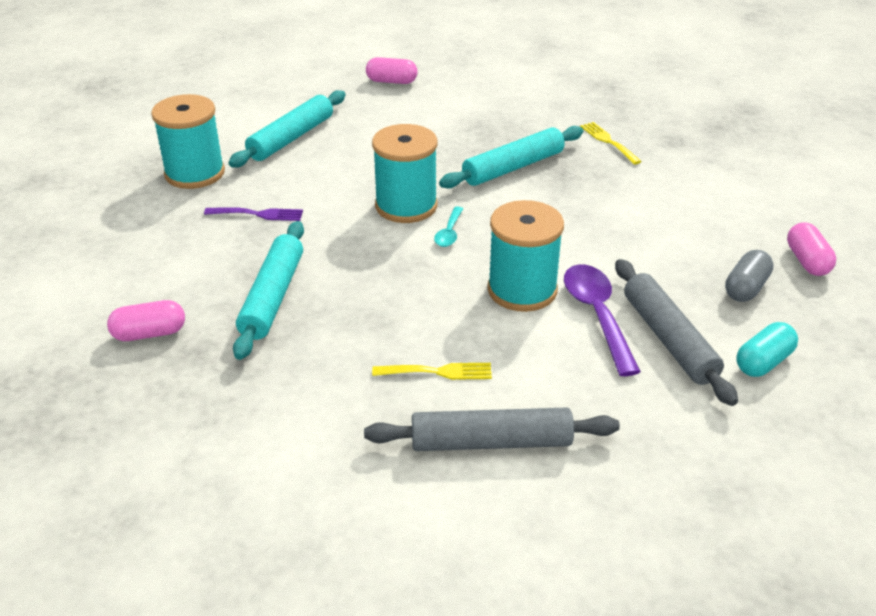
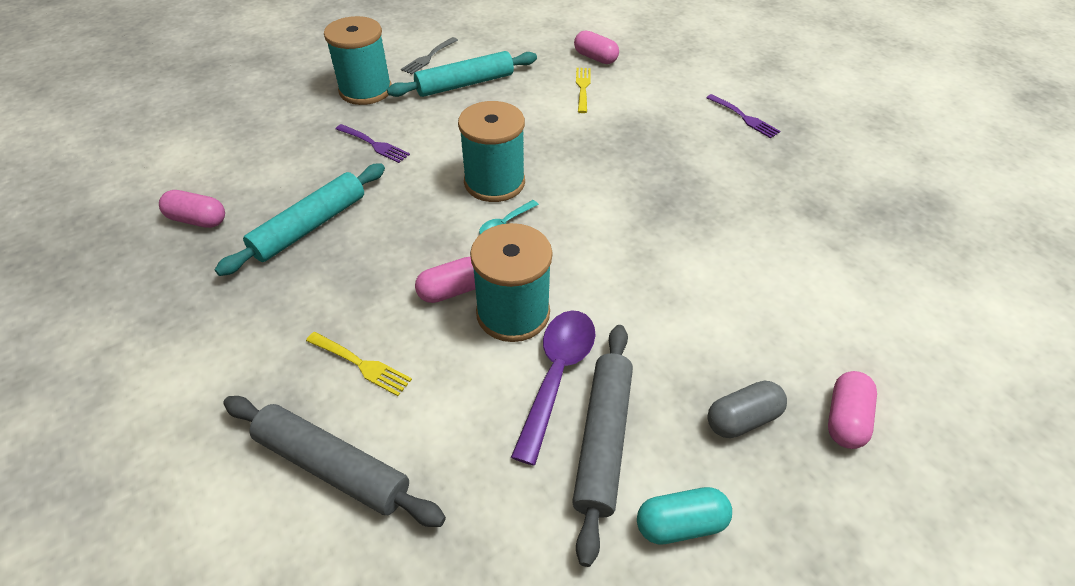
camera: 30 degrees right, 10 degrees up
(228, 126) = (428, 57): none -> grey fork
(456, 294) = (452, 290): none -> pink capsule
(513, 167) = (624, 179): turquoise rolling pin -> none
(563, 92) = (744, 118): none -> purple fork
(608, 141) = (742, 186): yellow fork -> yellow fork (582, 88)

